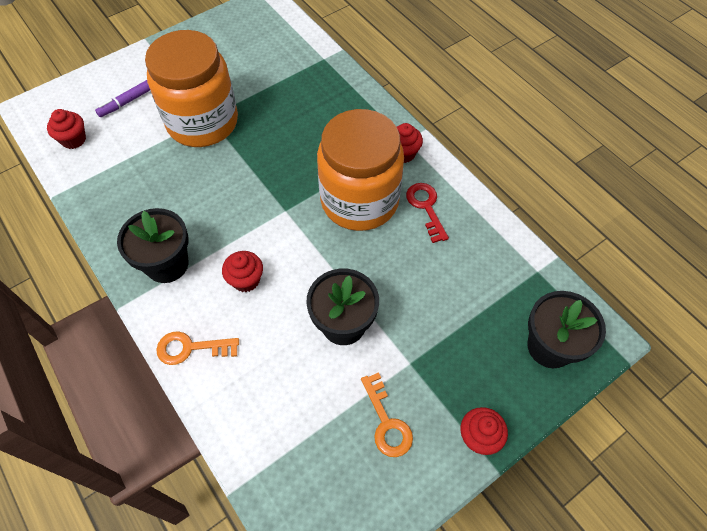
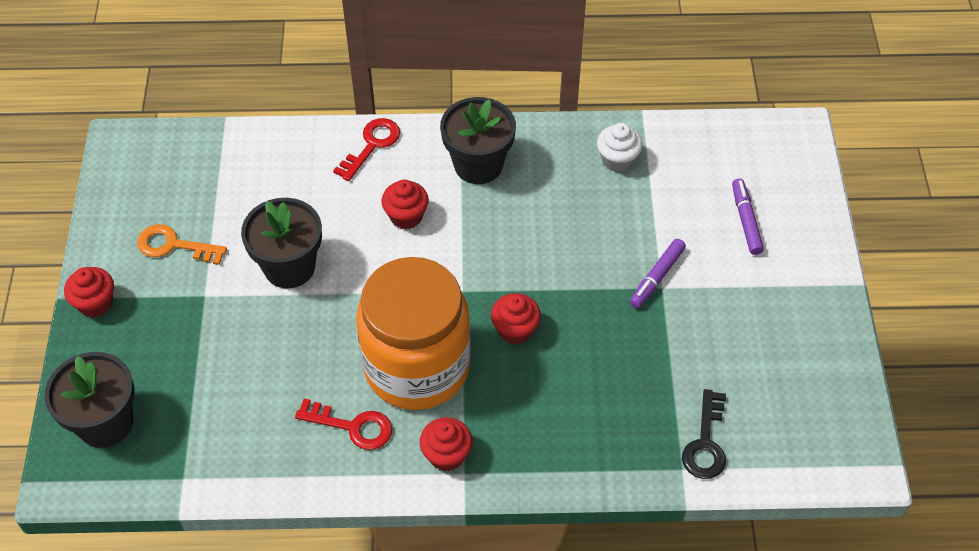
camera: 125 degrees right, 5 degrees down
(73, 139) = (715, 152): red cupcake -> red cupcake (515, 330)
(112, 186) = (617, 160): none -> white cupcake
(191, 348) = (371, 145): orange key -> red key
(202, 122) = (656, 277): orange jar -> purple marker
(300, 56) = (705, 442): none -> black key

